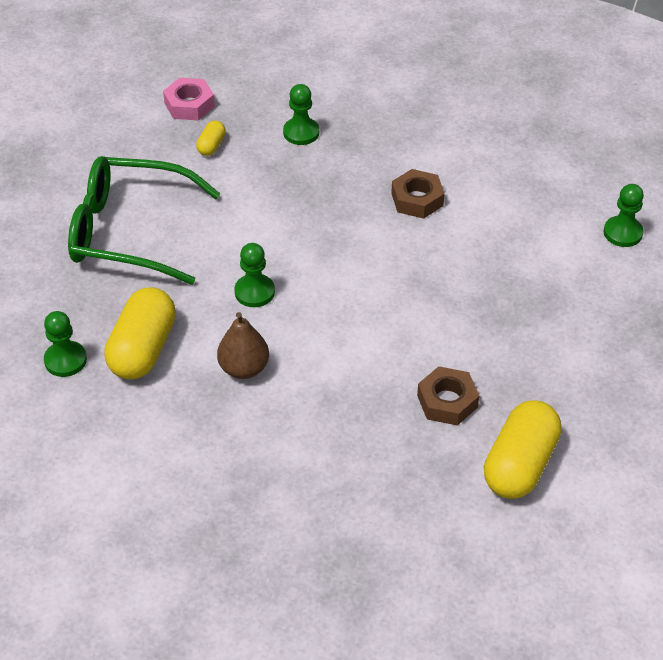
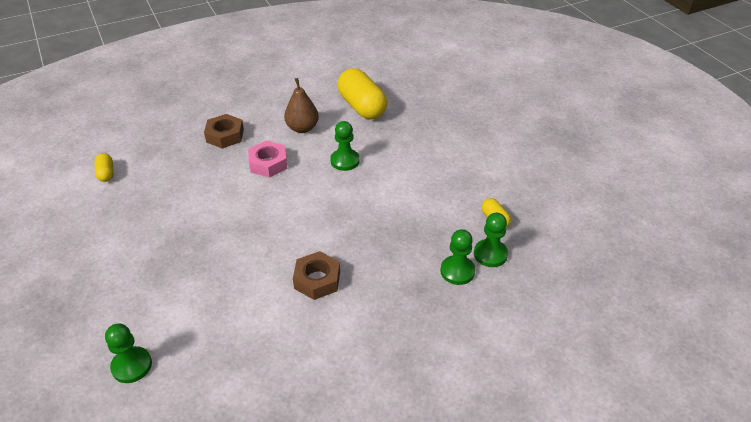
camera: 135 degrees right, 5 degrees down
(65, 360) = (389, 84): green pawn -> green pawn (490, 254)
(130, 231) = (453, 145): green glasses -> none
(189, 105) = (553, 236): pink nut -> pink nut (268, 163)
(447, 401) = (175, 177): brown nut -> brown nut (225, 135)
(520, 464) = (106, 173): yellow capsule -> yellow capsule, size x0.47

